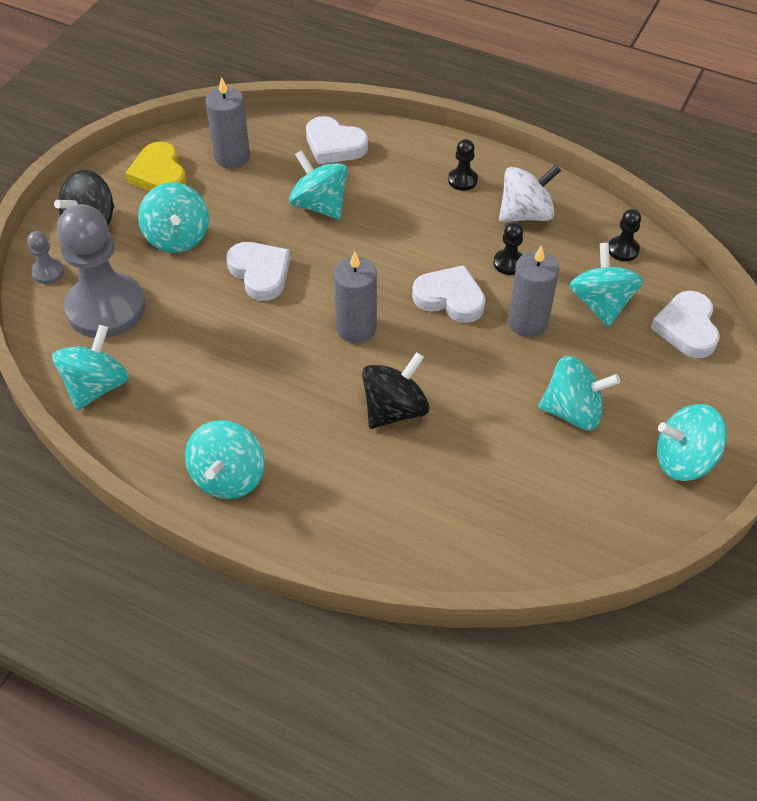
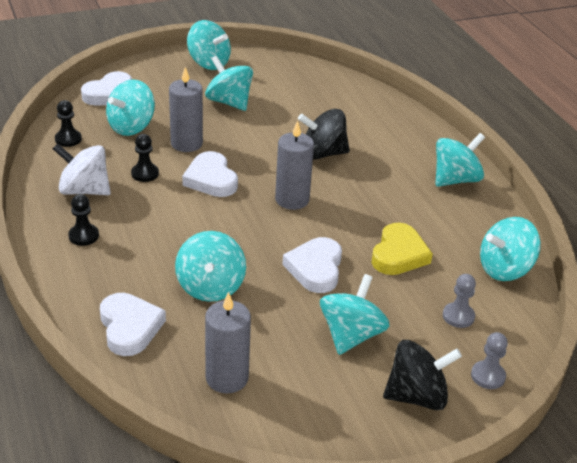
camera: 140 degrees left, 15 degrees down
(106, 308) = (458, 316): grey pawn -> grey pawn, size x0.42
(159, 174) = (310, 406): yellow heart -> yellow heart (399, 254)

